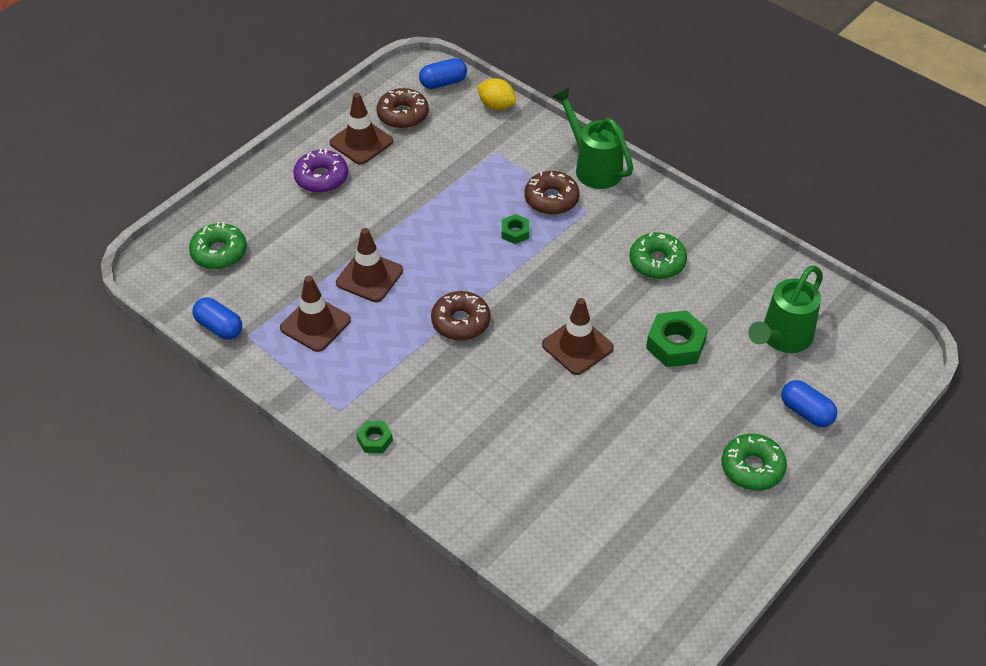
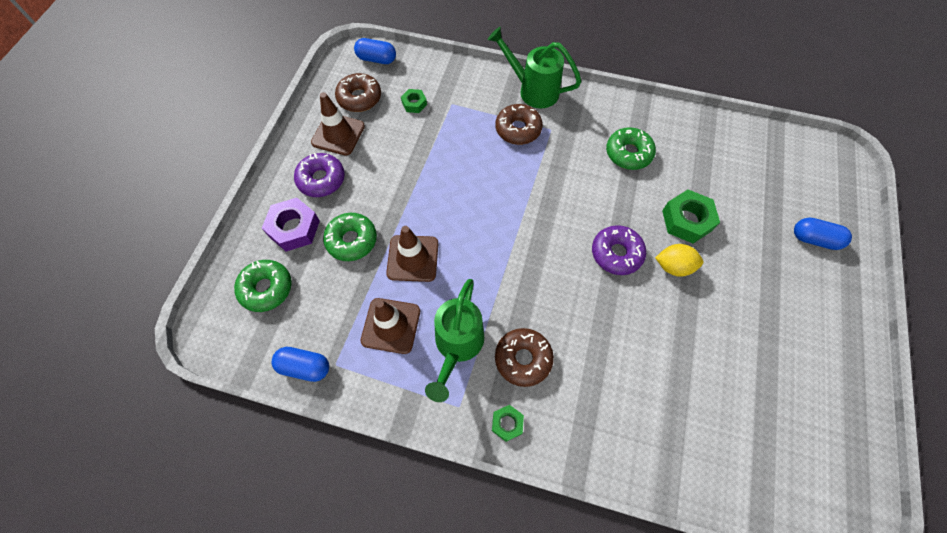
camera: 25 degrees left, 15 degrees up
(271, 211) = (294, 228): none -> purple nut
(443, 83) = (377, 59): blue capsule -> blue capsule turned 60 degrees clockwise
(460, 322) = (512, 270): brown donut -> brown donut (523, 359)
(496, 106) = (429, 64): yellow lemon -> yellow lemon (673, 266)
(515, 232) = (507, 169): green nut -> green nut (414, 104)
(577, 346) = (616, 253): brown traffic cone -> purple donut
(752, 468) = (811, 307): green donut -> green donut (352, 240)
(782, 338) = (756, 182): green watering can -> green watering can (457, 346)

